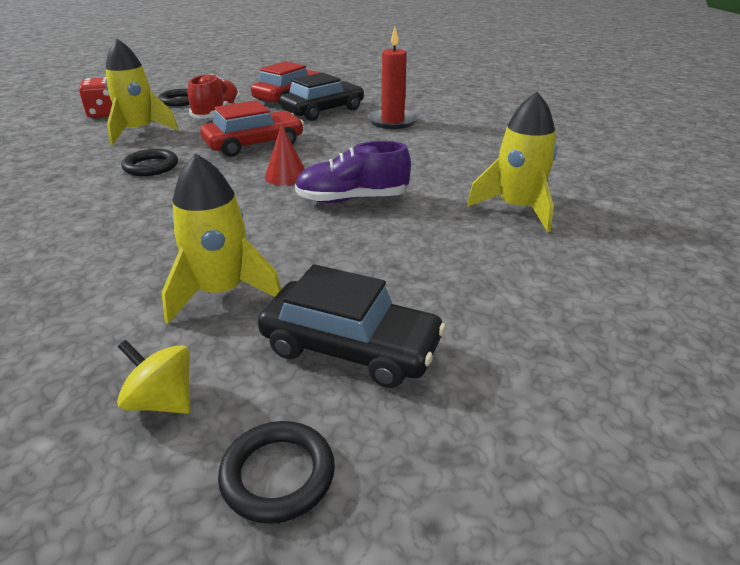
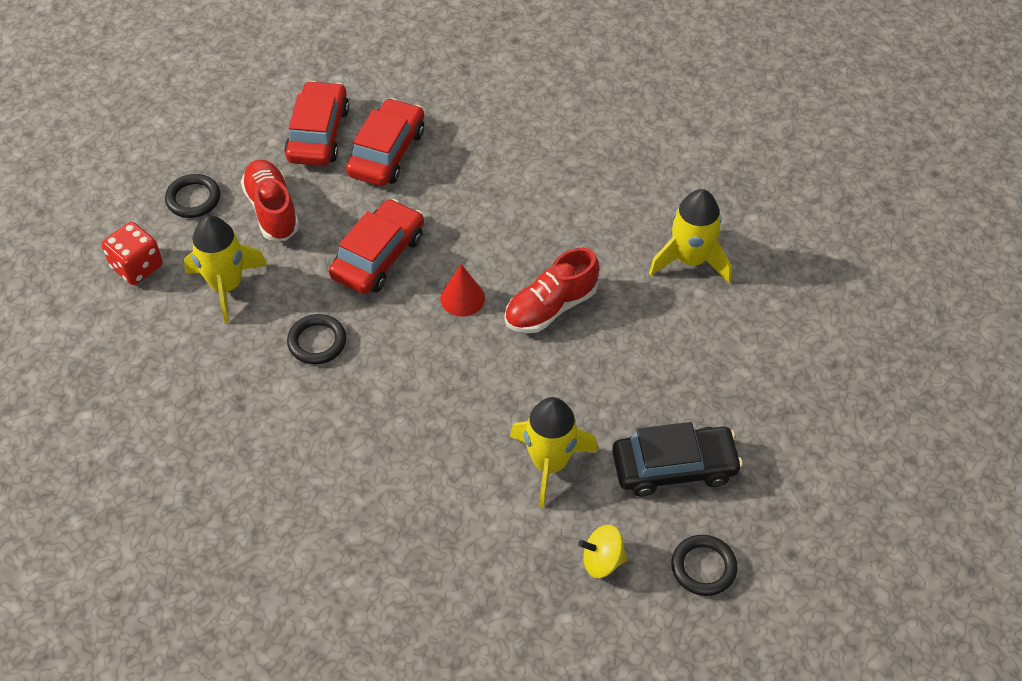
camera: 30 degrees left, 20 degrees up
(323, 111) = (387, 152): black car -> red car
(352, 199) = (551, 307): purple shoe -> red shoe
(392, 121) = (481, 147): red candle -> none

